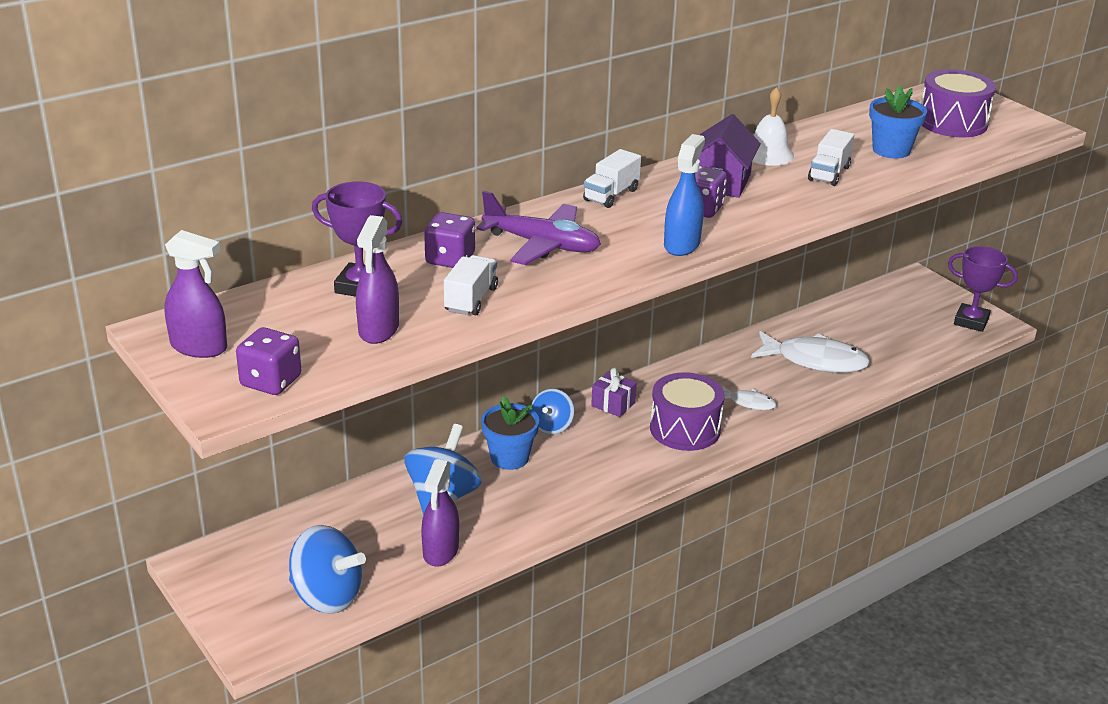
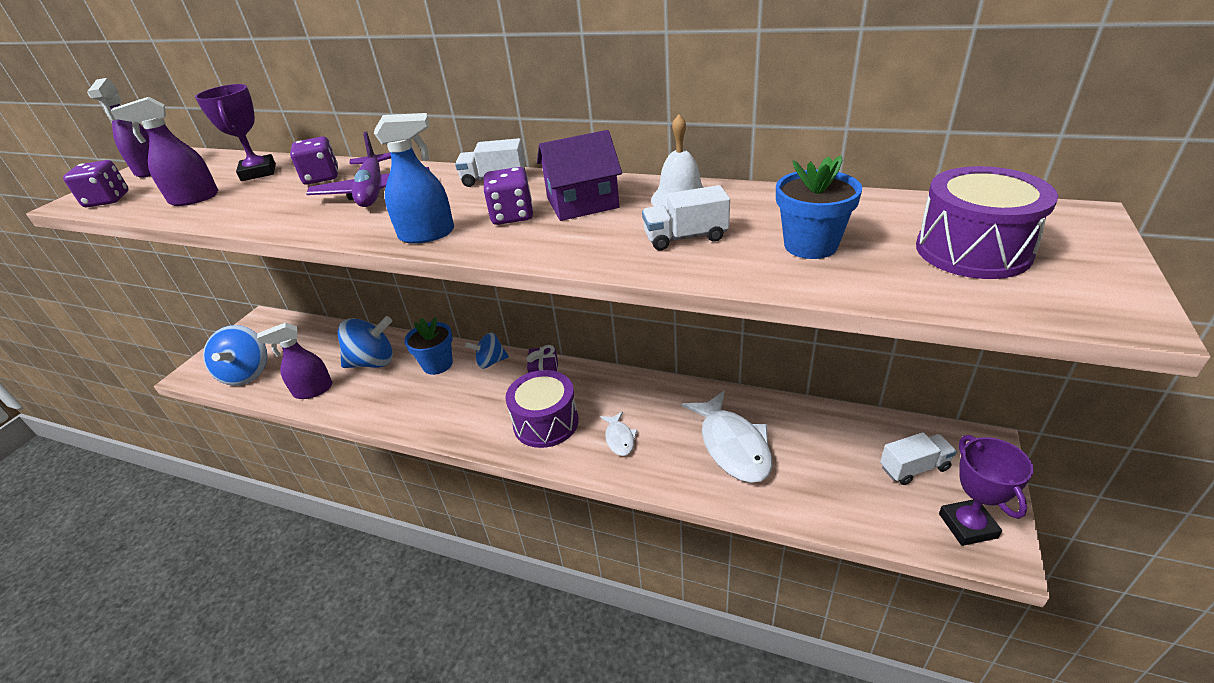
camera: 60 degrees right, 5 degrees up
(471, 300) = (258, 205): white truck -> white truck (914, 468)

